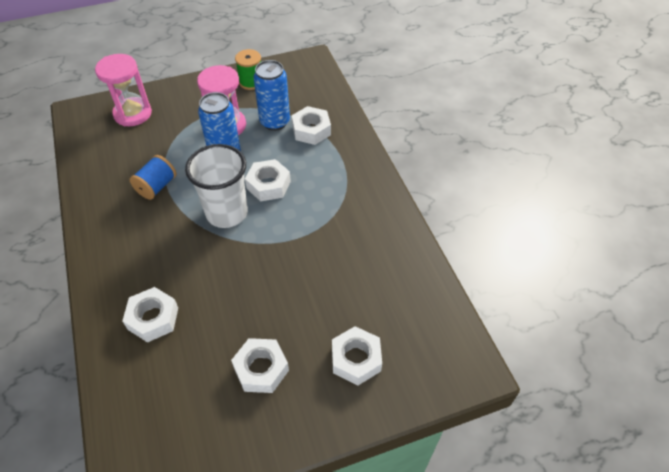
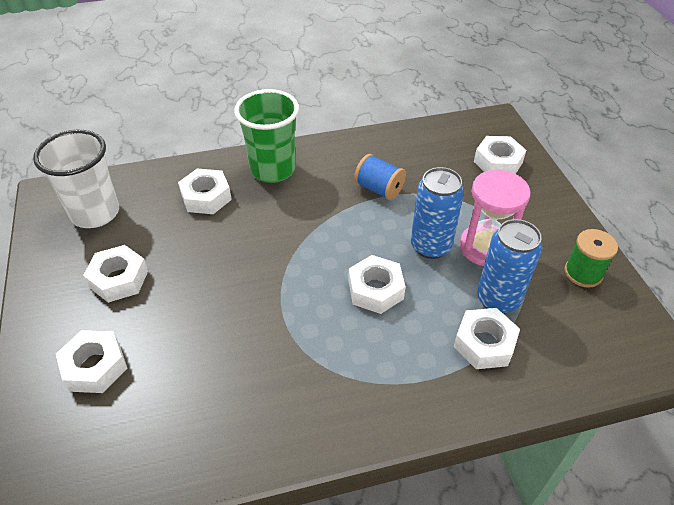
camera: 95 degrees right, 5 degrees down
(118, 267) = (273, 170): none -> green cup
(133, 114) = (498, 162): pink hourglass -> white nut
(227, 213) = (332, 249): white cup -> white cup (95, 213)

